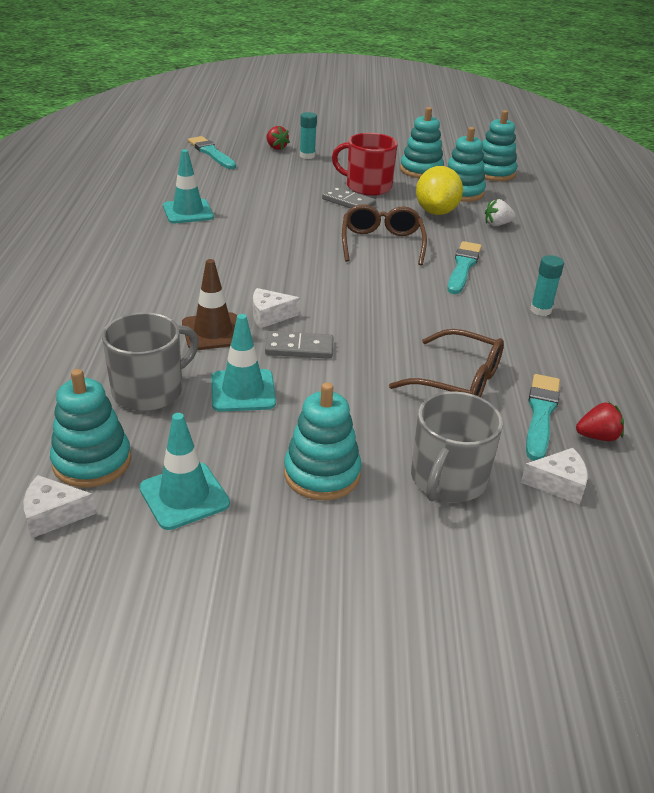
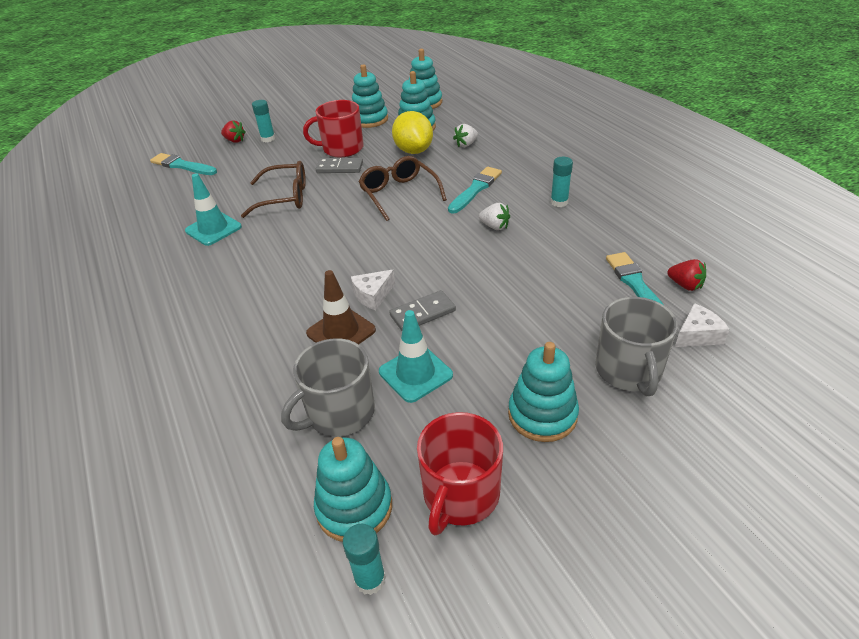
camera: 25 degrees left, 5 degrees up
(53, 515) = (370, 579): white cheese -> turquoise glue stick
(149, 390) = (339, 413): grey mug -> grey mug turned 150 degrees counterclockwise
(184, 496) = (460, 495): turquoise traffic cone -> red mug
(447, 305) = (494, 226): none -> white strawberry
(459, 381) = (560, 285): brown glasses -> brown glasses (285, 197)
(463, 267) = (475, 189): turquoise brush -> turquoise brush turned 45 degrees clockwise
(597, 436) = (685, 285): red strawberry -> red strawberry turned 75 degrees clockwise

